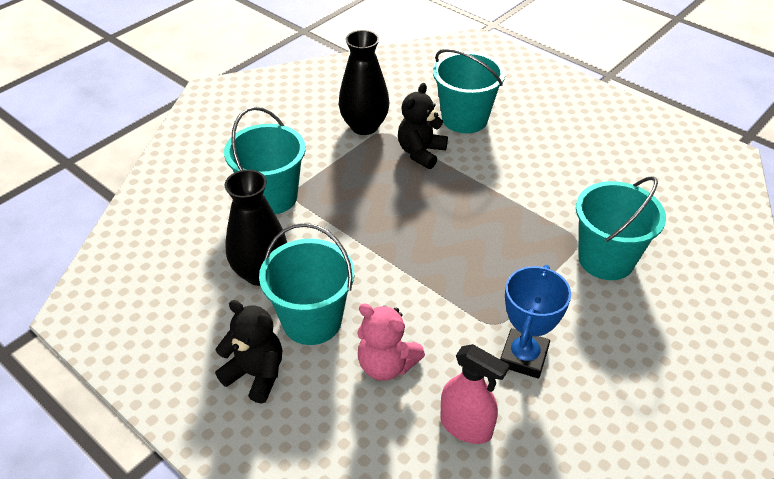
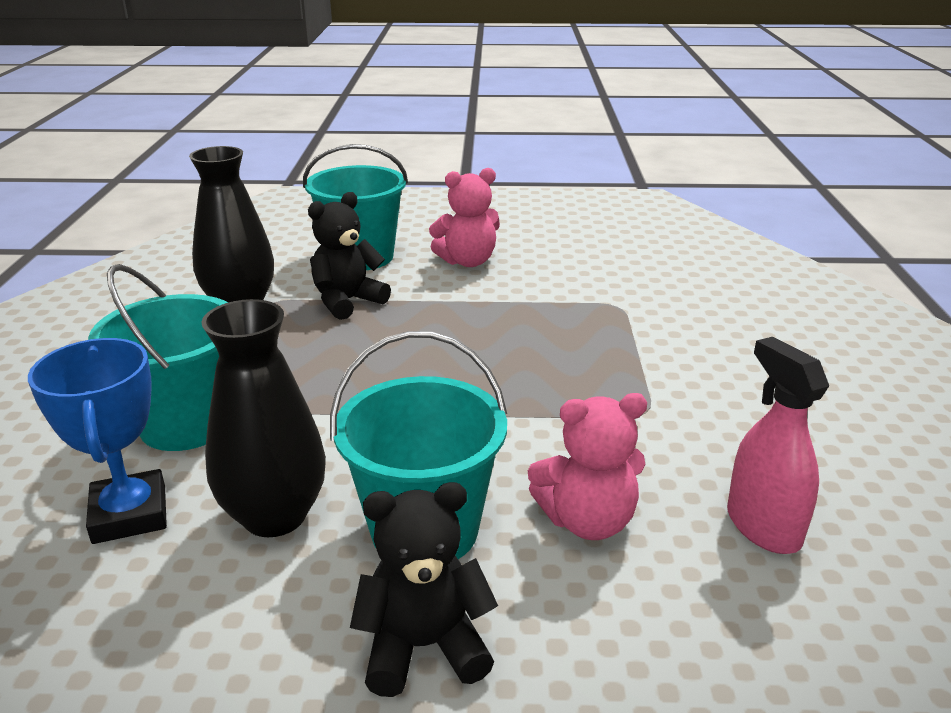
camera: 40 degrees left, 15 degrees down
(421, 153) = (347, 301): black teddy bear -> black teddy bear turned 60 degrees clockwise
(466, 426) = (762, 526): pink spray bottle -> pink spray bottle turned 105 degrees counterclockwise
(523, 357) = (716, 425): blue trophy -> blue trophy (130, 514)
(525, 154) = (467, 261): none -> pink teddy bear
(606, 259) = (665, 308): turquoise bucket -> none

